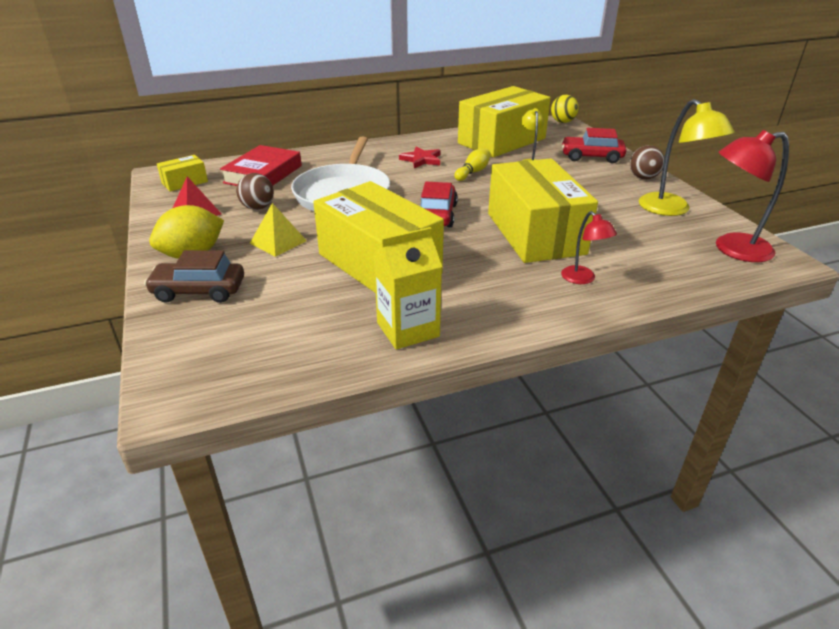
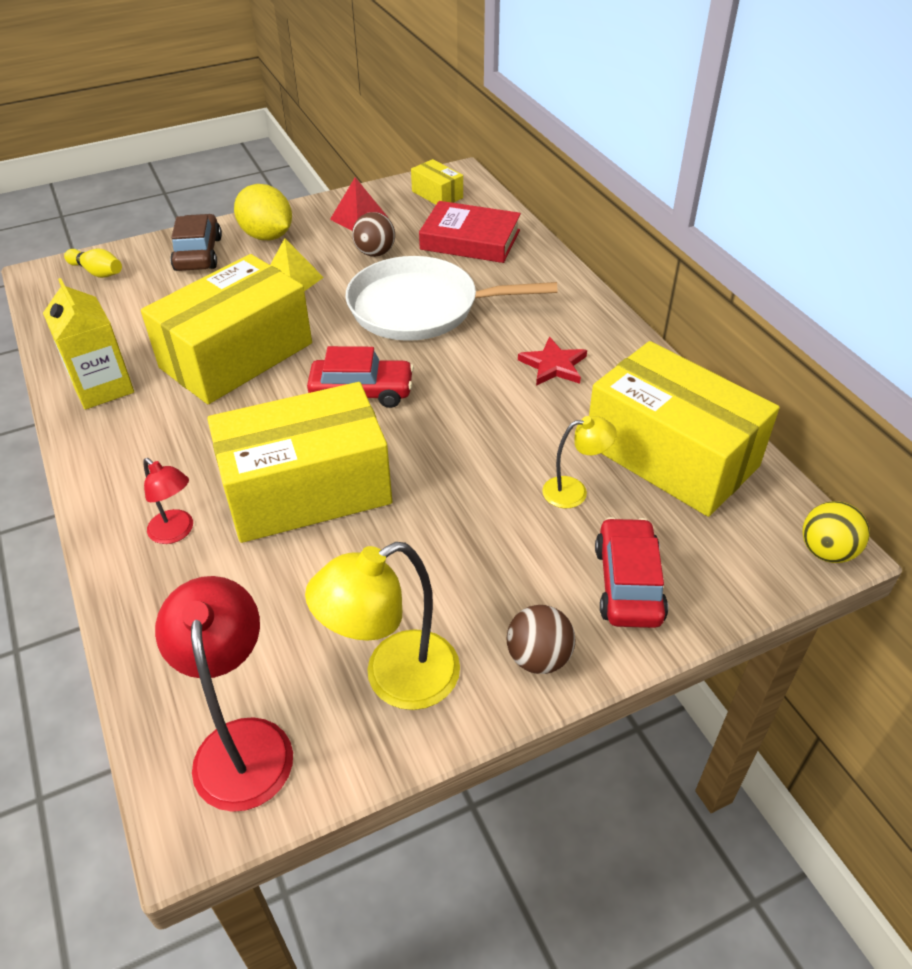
camera: 85 degrees right, 10 degrees up
(473, 172) = (515, 422): yellow bowling pin -> yellow bowling pin (97, 272)
(582, 279) = (176, 532): red lamp -> red lamp turned 105 degrees counterclockwise

